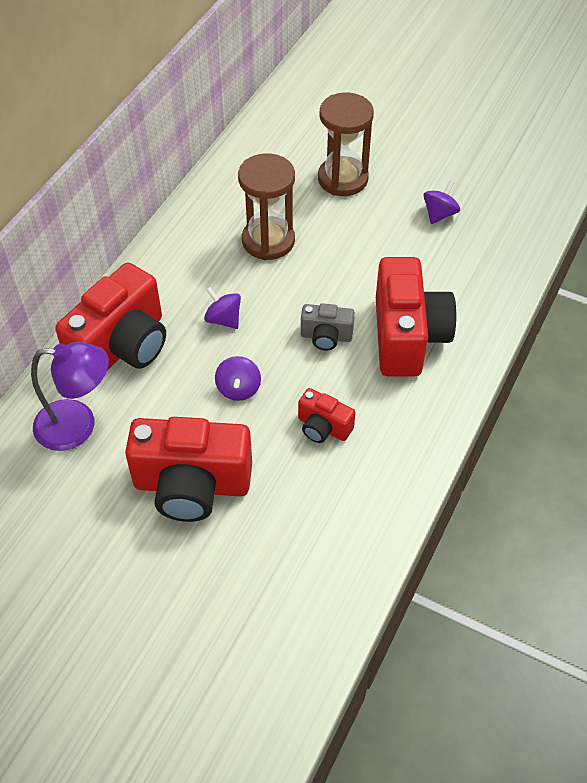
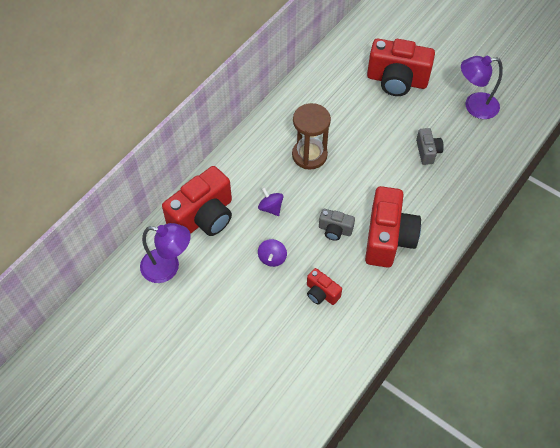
camera: 10 degrees right, 5 degrees up
(192, 485) = (232, 319): red camera -> red camera (397, 80)
(342, 179) = (367, 116): brown hourglass -> none
(439, 214) = (427, 151): purple spinning top -> grey camera
(492, 148) = (474, 106): none -> purple lamp

